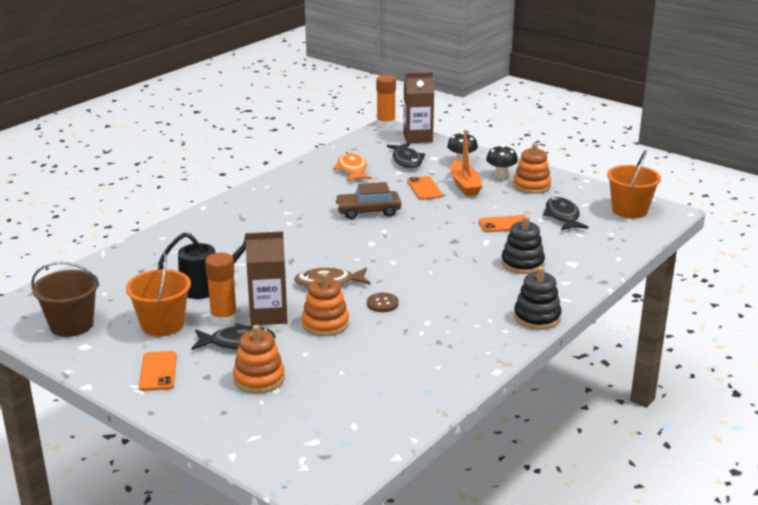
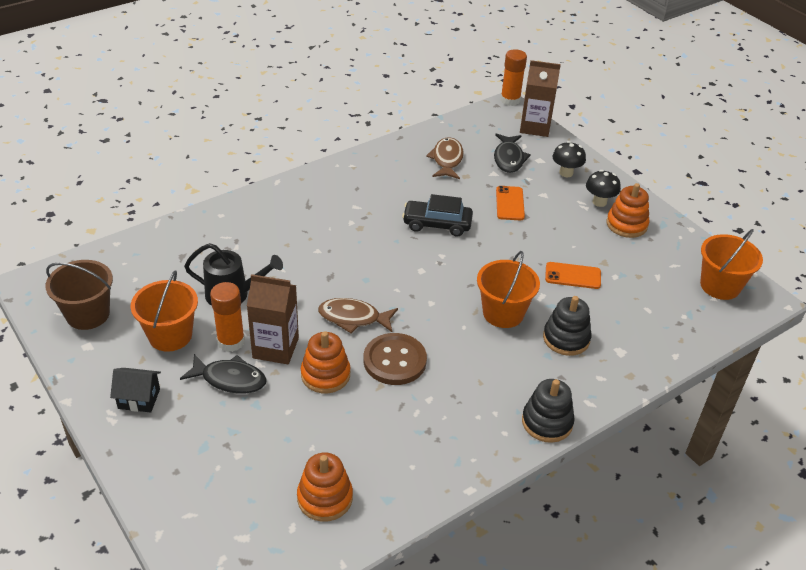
camera: 15 degrees right, 15 degrees up
(158, 371) = (139, 399): orange phone -> black house
(259, 379) = (228, 435): orange stacking toy -> orange stacking toy (325, 498)
(352, 169) = (447, 160): orange fish -> brown fish
(368, 212) = (437, 224): brown car -> black car
(382, 303) = (394, 361): brown button -> brown button, size x1.88
(459, 257) = (503, 313): none -> orange bucket
(464, 185) = (554, 208): orange boat -> none
(562, 216) = (641, 278): black fish -> none

